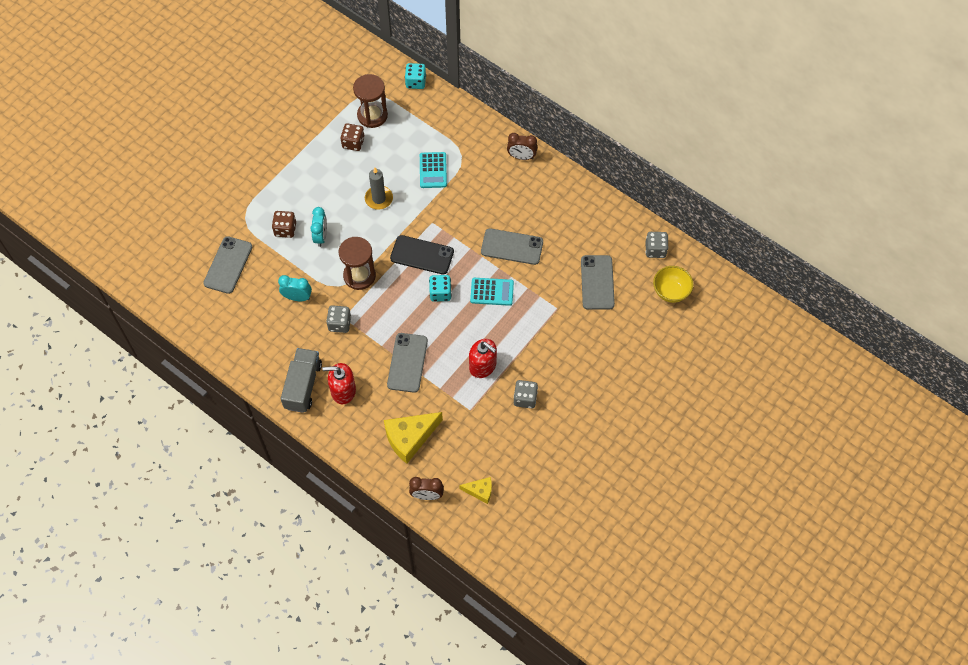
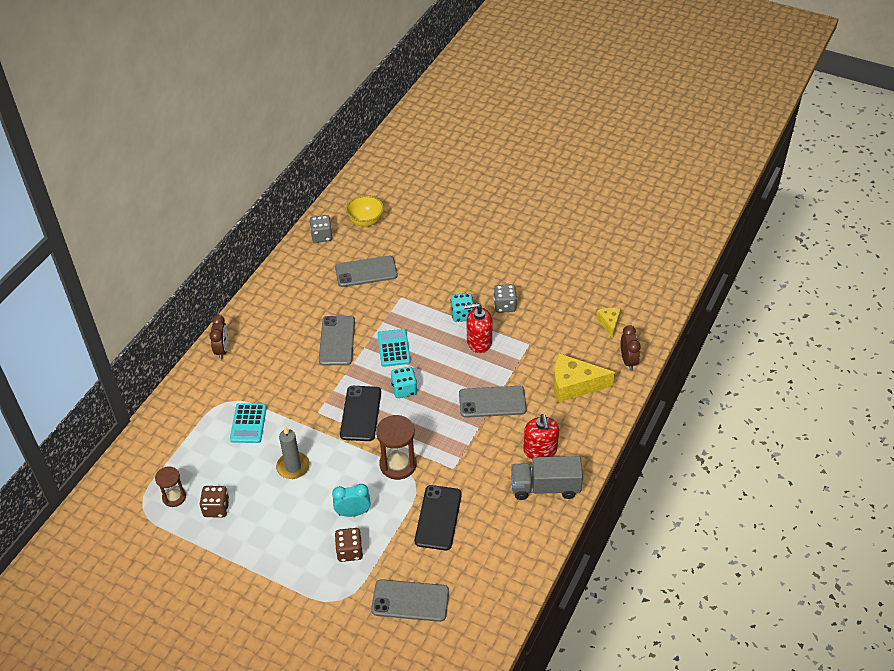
camera: 100 degrees left, 15 degrees down
(297, 297) = (438, 518): turquoise clock -> black phone
(339, 324) = (462, 470): grey dice -> none
(372, 115) = (174, 497): brown hourglass -> brown hourglass, size x0.63
(409, 438) = (574, 385): yellow cheese -> yellow cheese turned 135 degrees clockwise
(415, 82) = (122, 463): turquoise dice -> turquoise dice (462, 315)
(433, 170) = (248, 423): turquoise calculator -> turquoise calculator turned 105 degrees clockwise
(483, 366) = (479, 342): red soap dispenser -> red soap dispenser turned 120 degrees counterclockwise

